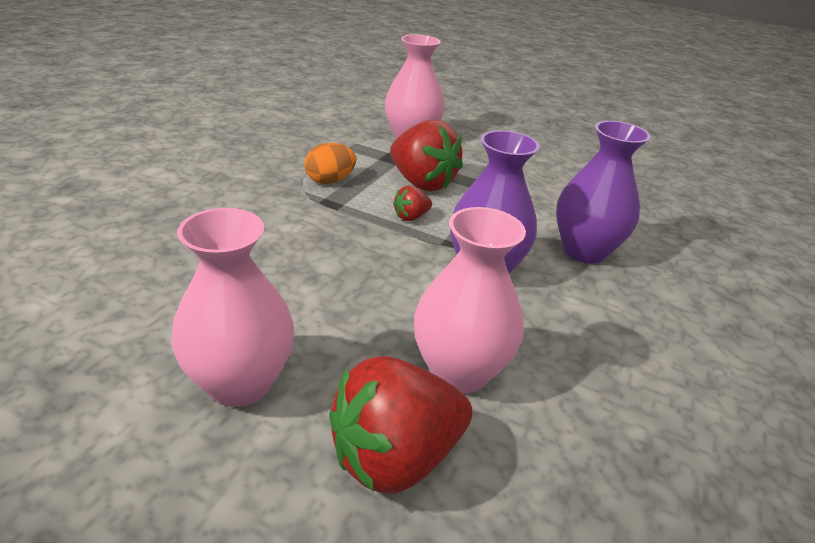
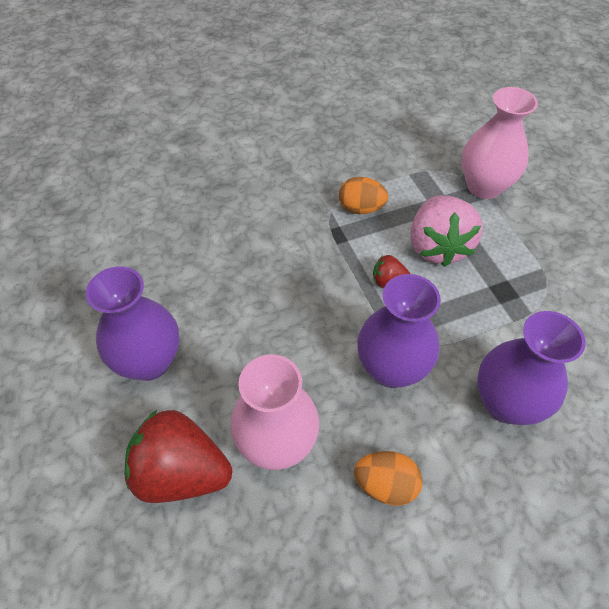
camera: 45 degrees right, 20 degrees up
(240, 383) = (149, 361): pink vase -> purple vase
(422, 183) = (437, 246): red strawberry -> pink strawberry
(578, 346) = (385, 485): none -> orange egg

